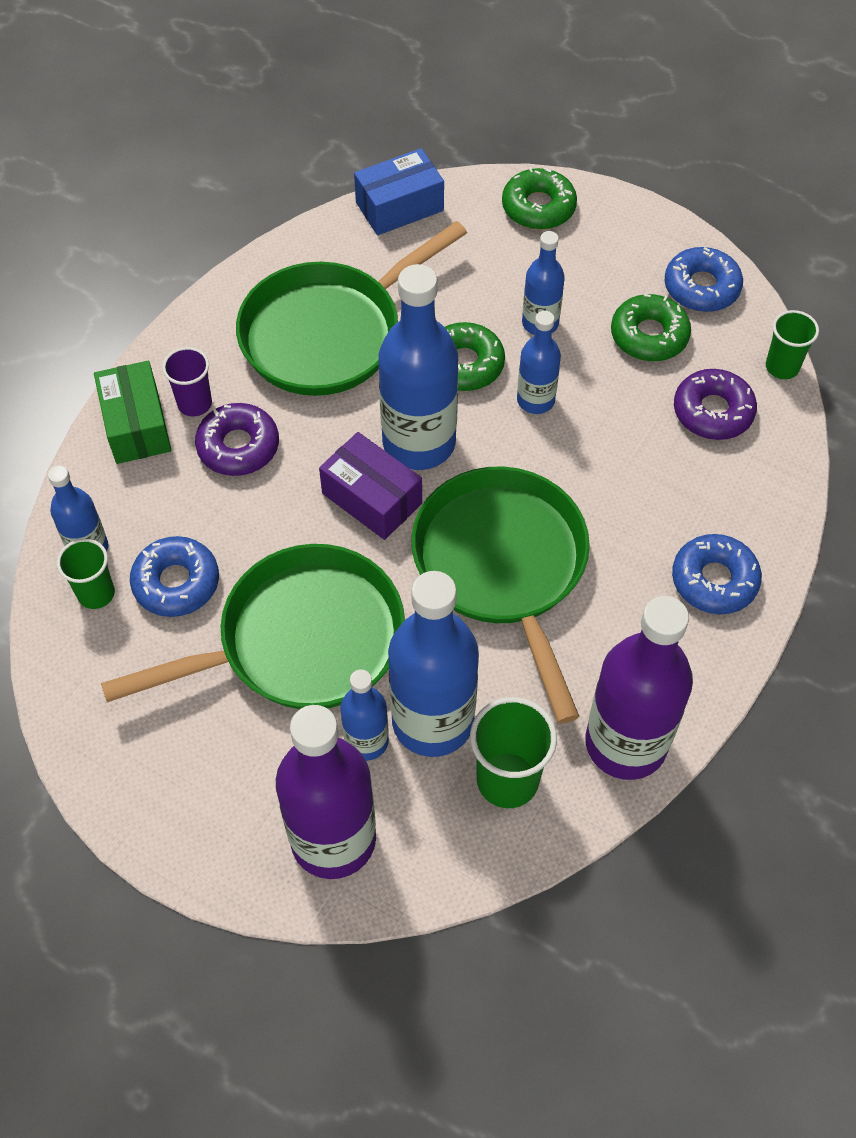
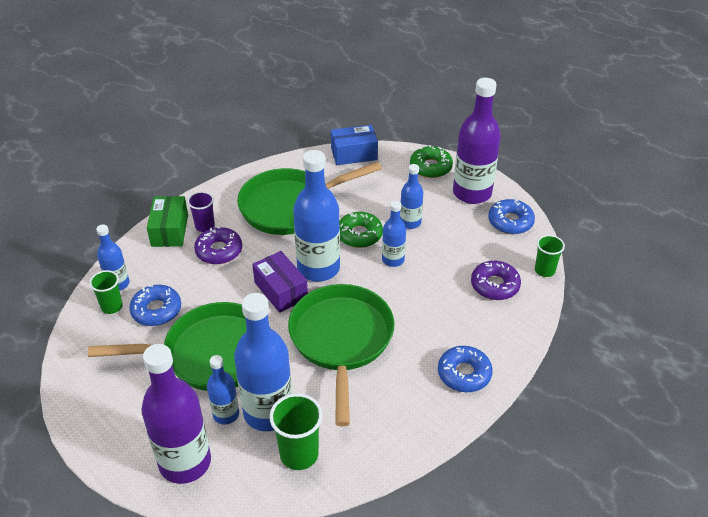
camera: 15 degrees right, 15 degrees down
(626, 743) = (377, 451): purple bottle -> purple bottle (472, 193)
(649, 335) = (471, 240): green donut -> none

